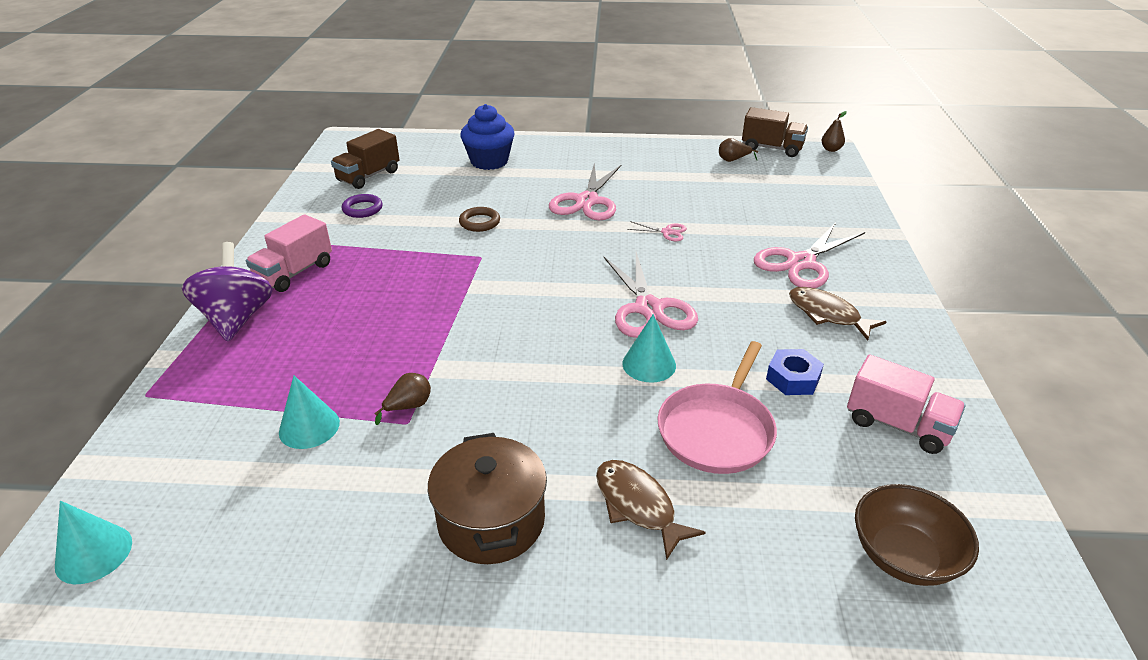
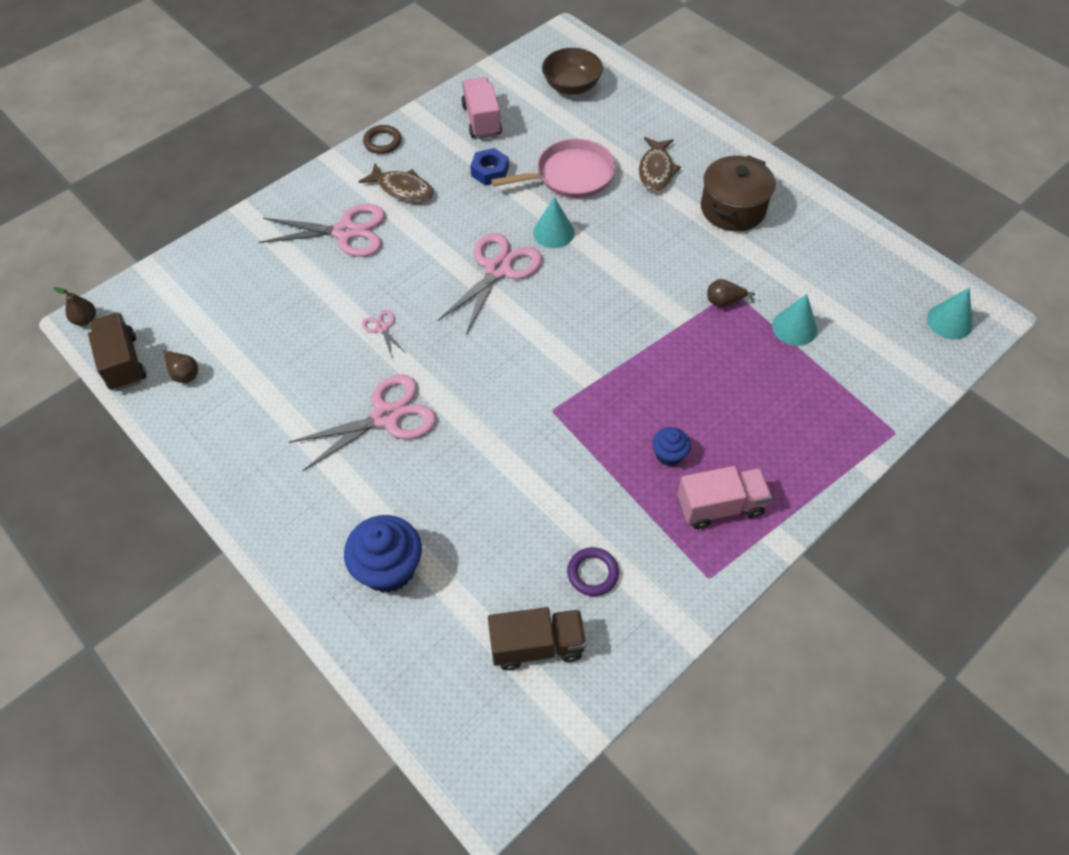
camera: 135 degrees left, 20 degrees up
(237, 318) = (797, 475): purple spinning top -> none
(361, 278) = (669, 455): none -> blue cupcake
(479, 222) = (507, 459): brown ring -> brown ring (382, 142)
(827, 314) = (402, 189): brown fish -> brown fish turned 60 degrees counterclockwise

